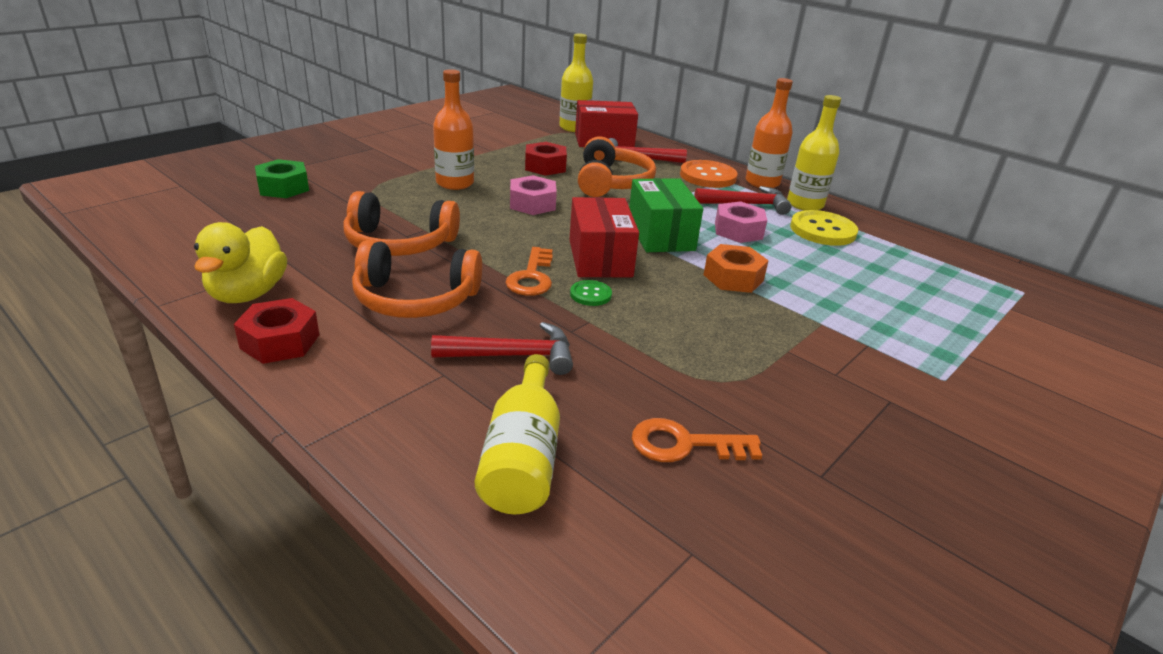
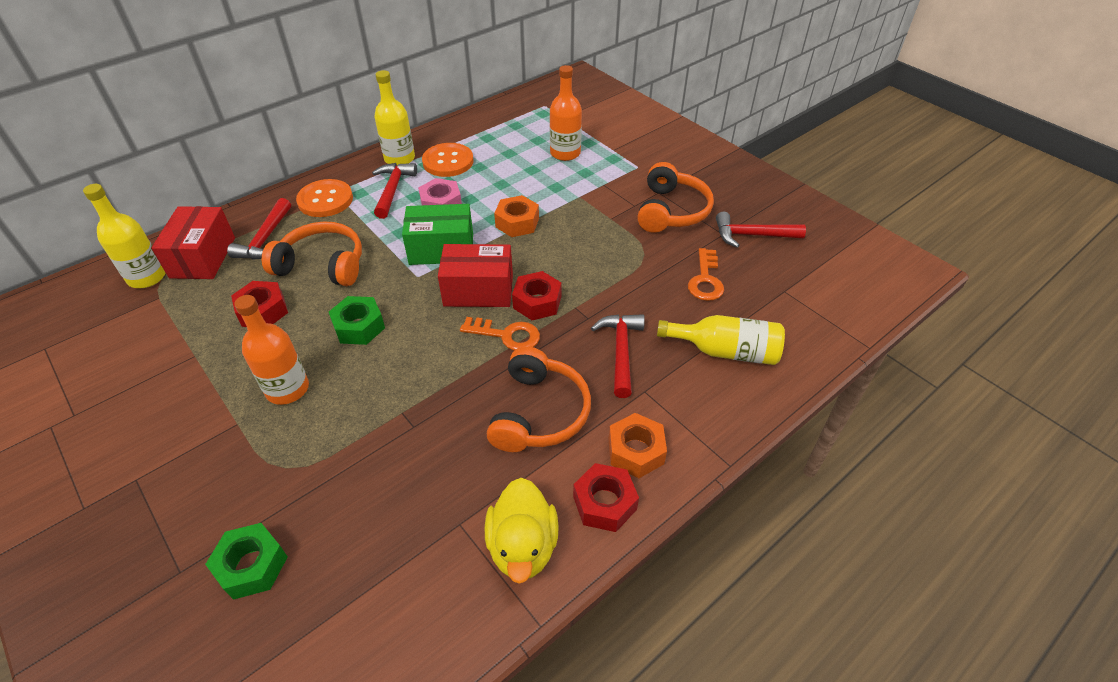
camera: 80 degrees left, 15 degrees up
(248, 294) = (522, 546): yellow duck -> yellow duck turned 75 degrees clockwise
(346, 365) = (636, 451): none -> orange nut
(399, 243) = (430, 431): orange headphones -> orange headphones (671, 211)
(532, 204) = (359, 327): pink nut -> green nut
(590, 294) = (537, 302): green button -> red nut
(762, 182) = (349, 171): orange bottle -> orange bottle (565, 153)
(822, 230) = (448, 161): yellow button -> orange button
(840, 518) = (752, 235): none -> red hammer

